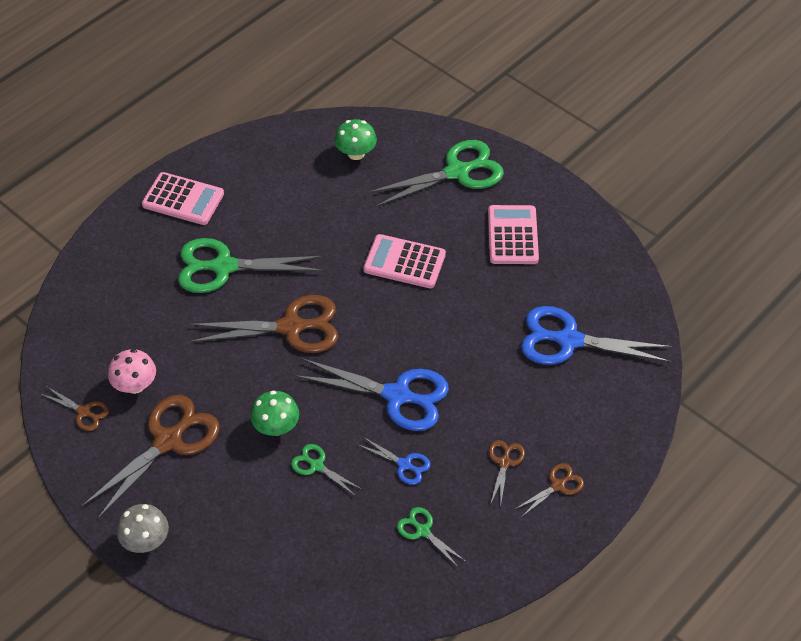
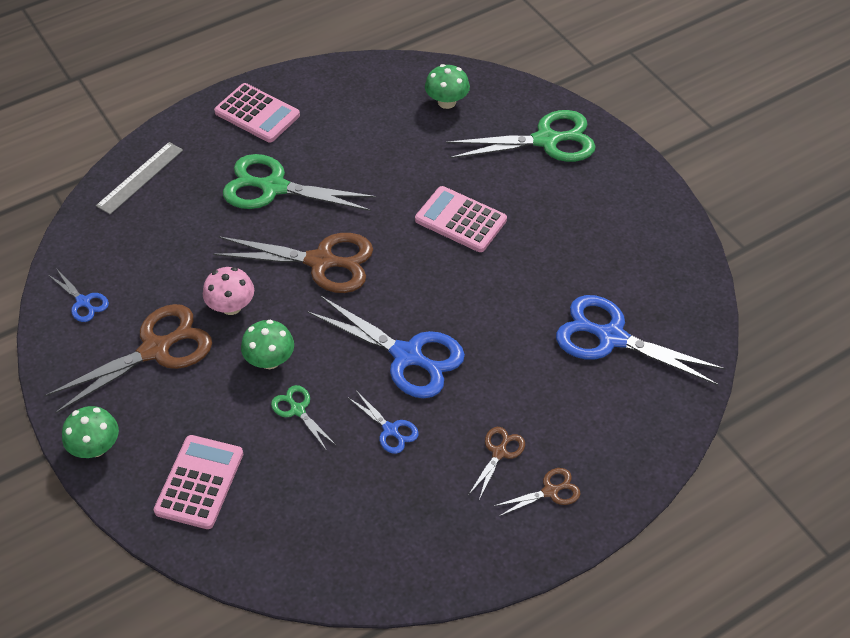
camera: 15 degrees right, 0 degrees up
(84, 412) = (83, 302): brown scissors -> blue scissors
(94, 283) = (140, 178): none -> grey ruler
(135, 385) = (143, 286): pink mushroom -> pink mushroom (231, 306)
(146, 541) = (96, 447): grey mushroom -> green mushroom
(423, 531) = (386, 506): green scissors -> none
(512, 235) = (584, 216): pink calculator -> pink calculator (199, 482)

